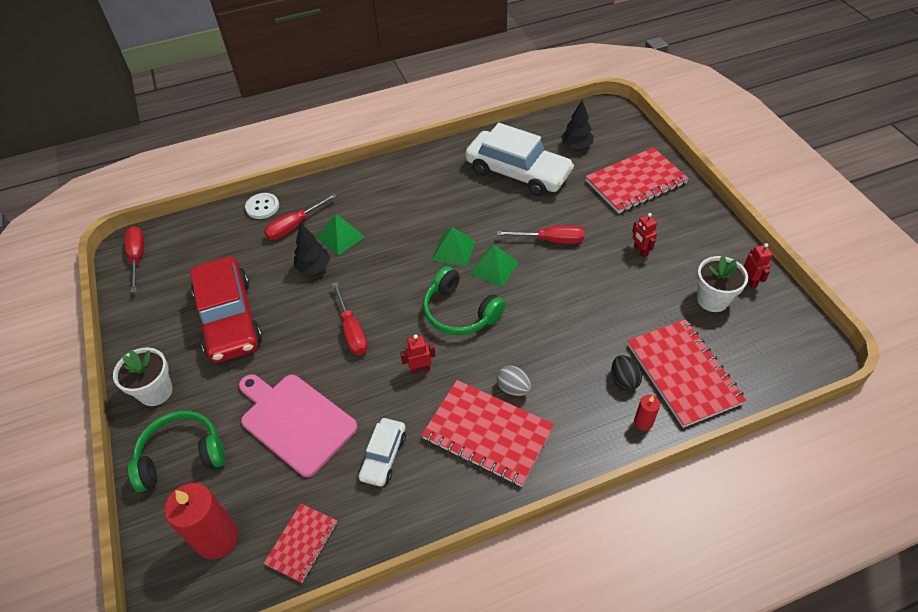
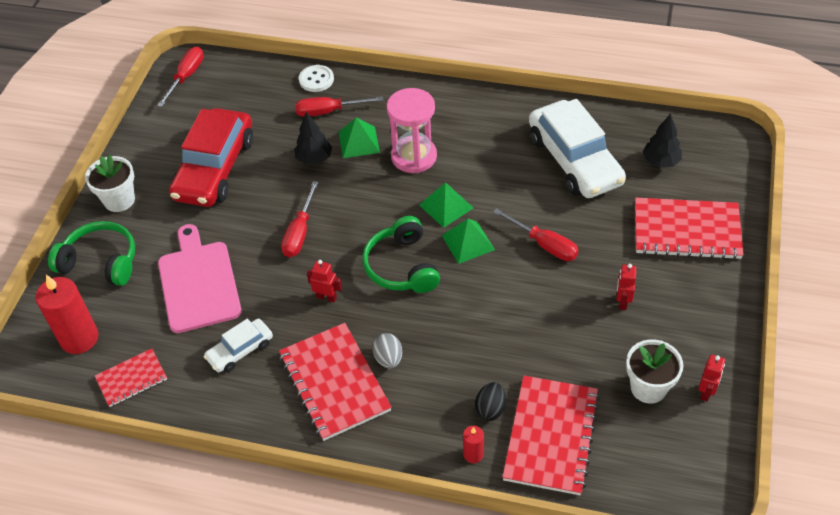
camera: 35 degrees right, 0 degrees up
(395, 226) = (414, 156): none -> pink hourglass

